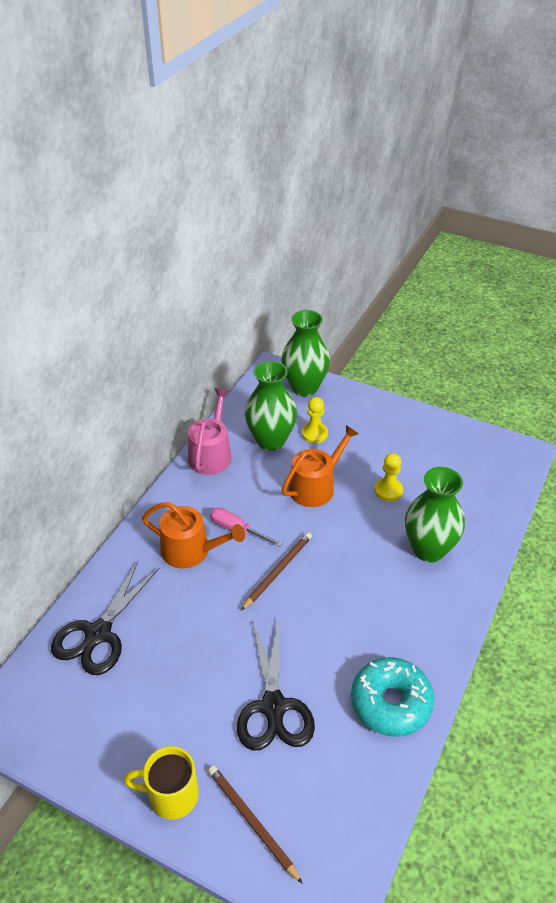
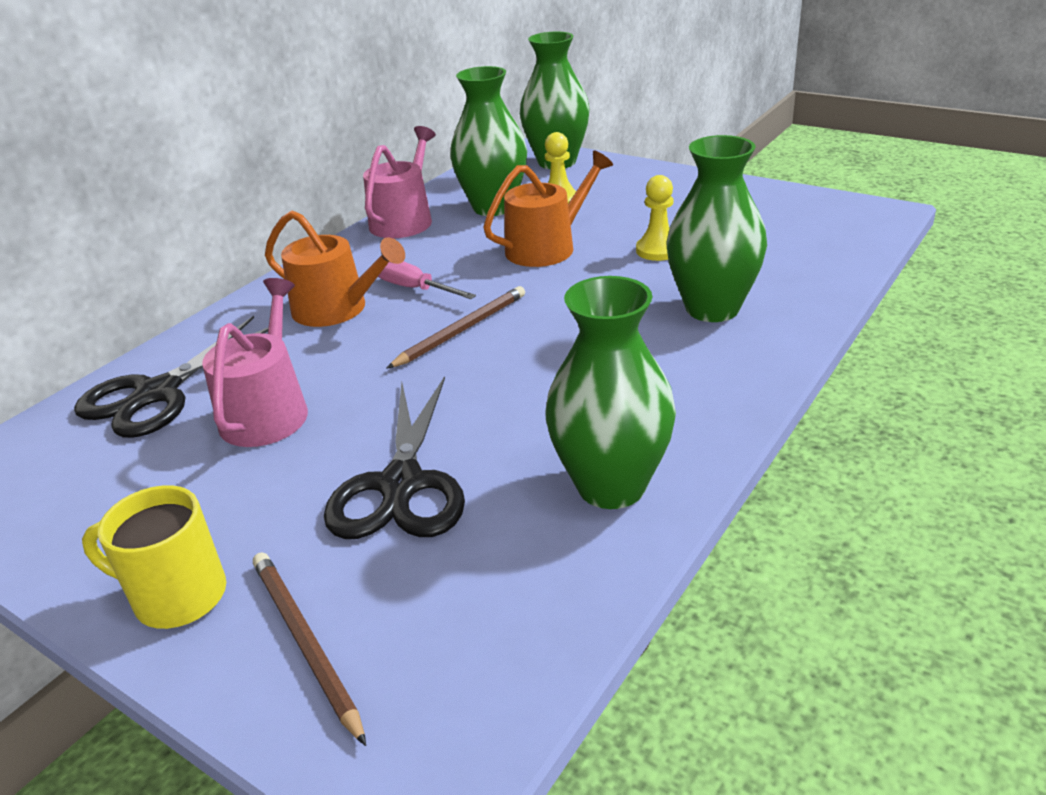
camera: 10 degrees right, 10 degrees down
(175, 648) = (268, 411): none -> pink watering can
(391, 703) = (611, 486): turquoise donut -> green vase

